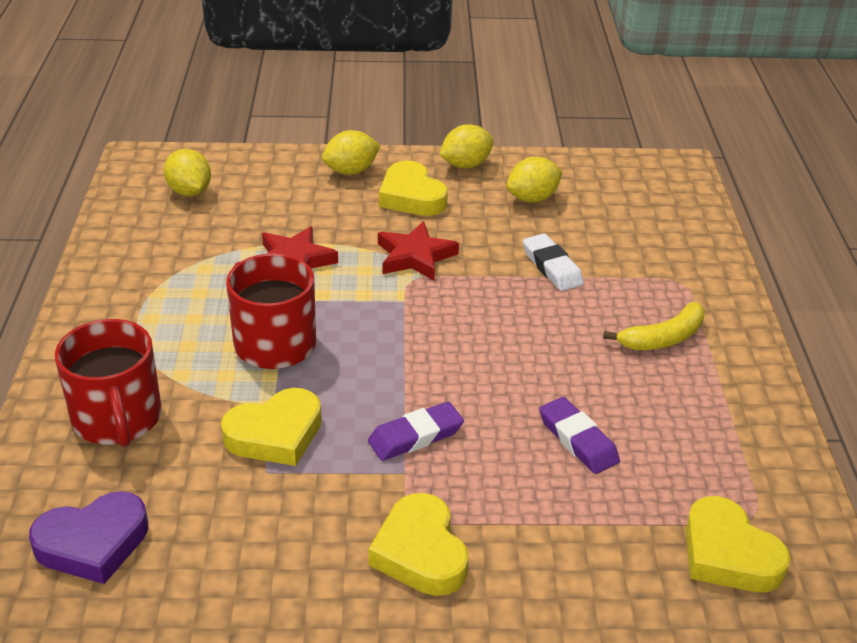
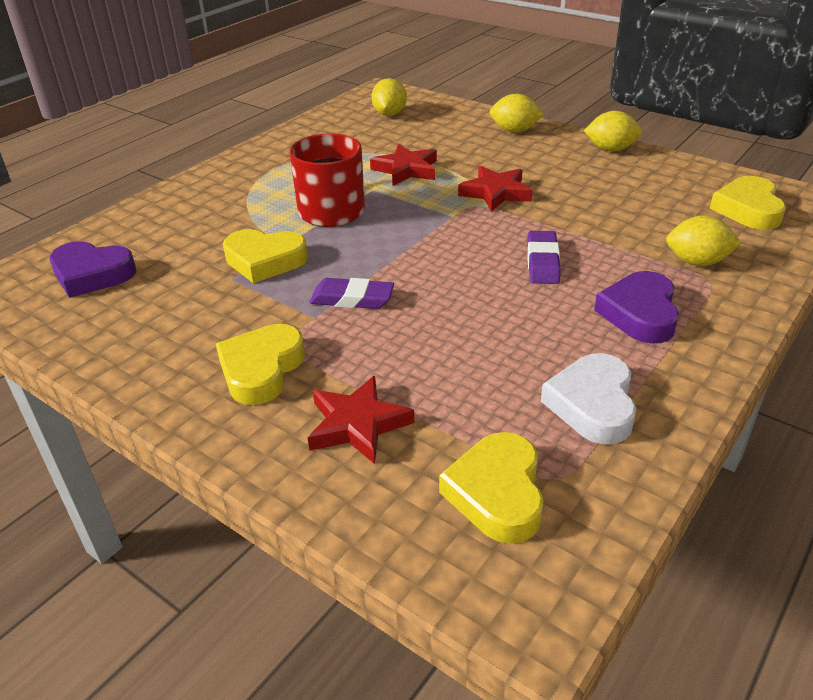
camera: 40 degrees right, 0 degrees up
(117, 419) = (190, 217): red mug -> none
(411, 196) = (541, 157): yellow heart -> yellow heart (748, 209)
(532, 198) = (641, 184): yellow lemon -> yellow lemon (697, 262)
(552, 267) = (600, 233): white eraser -> none
(565, 557) = (357, 424): none -> red star
(578, 440) = (471, 352): purple eraser -> purple eraser (542, 262)
(663, 338) = (639, 313): yellow banana -> purple heart
(713, 441) = (592, 405): none -> white heart

